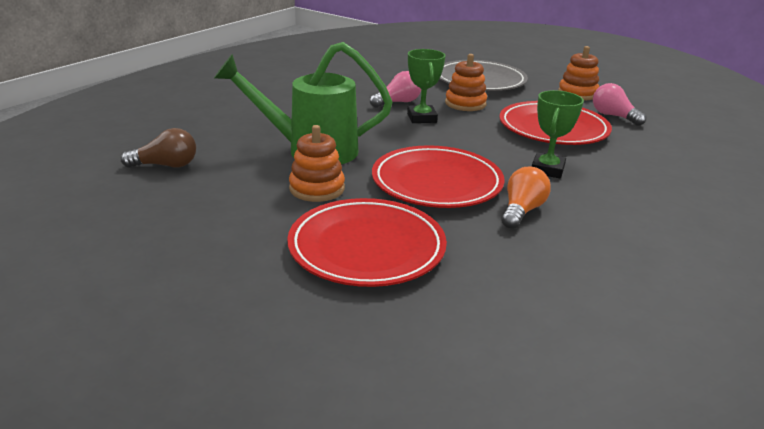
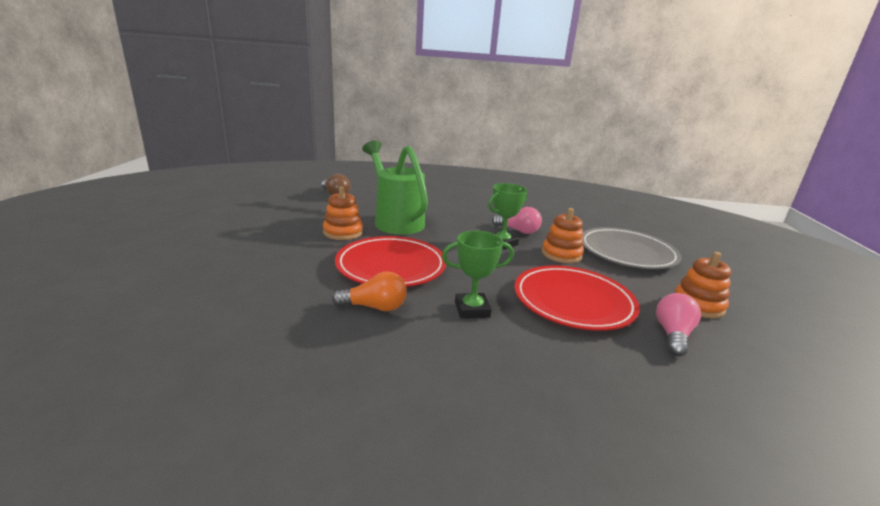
camera: 60 degrees right, 5 degrees down
(367, 248) = (274, 260): red plate -> none

